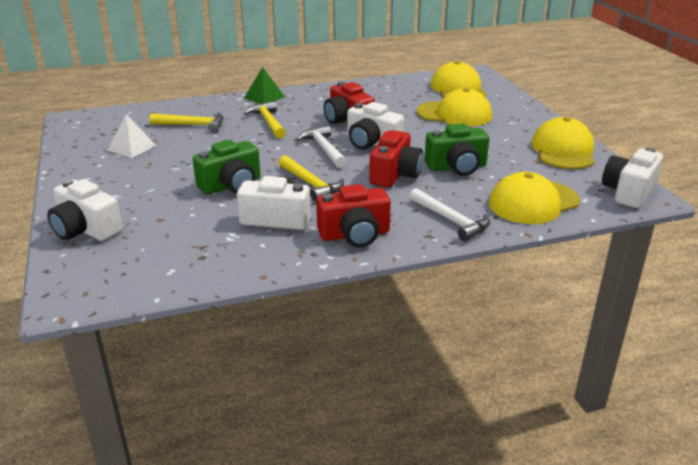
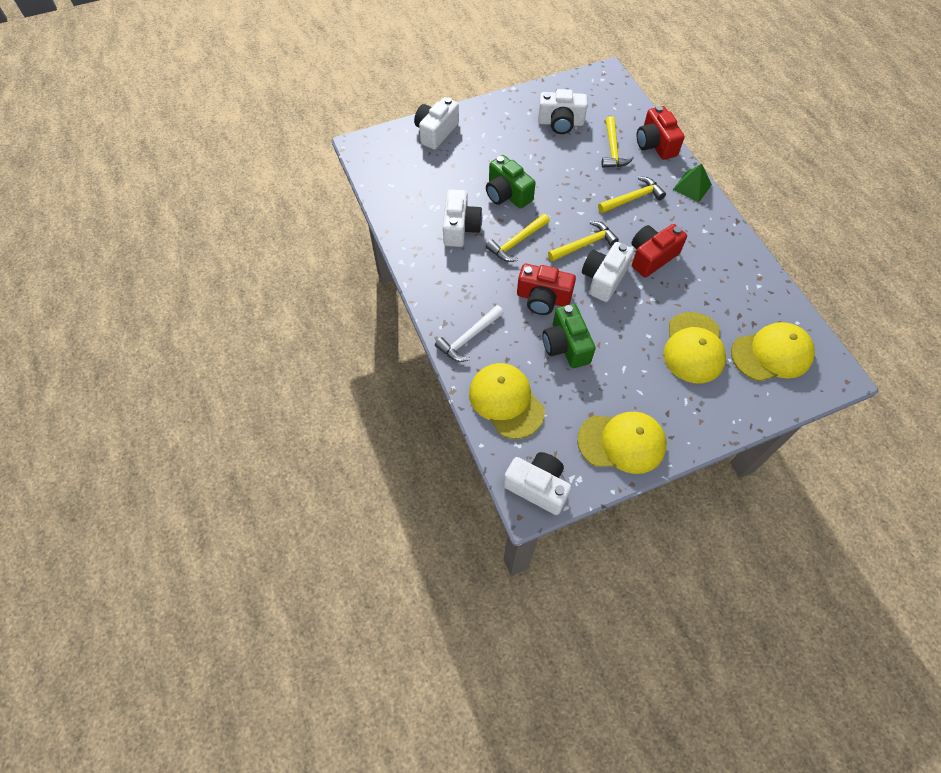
camera: 85 degrees right, 30 degrees up
(132, 148) = (560, 123): white pyramid -> white camera
(324, 149) = (584, 244): white hammer -> yellow hammer
(355, 234) = (441, 276): red camera -> red camera (655, 144)

